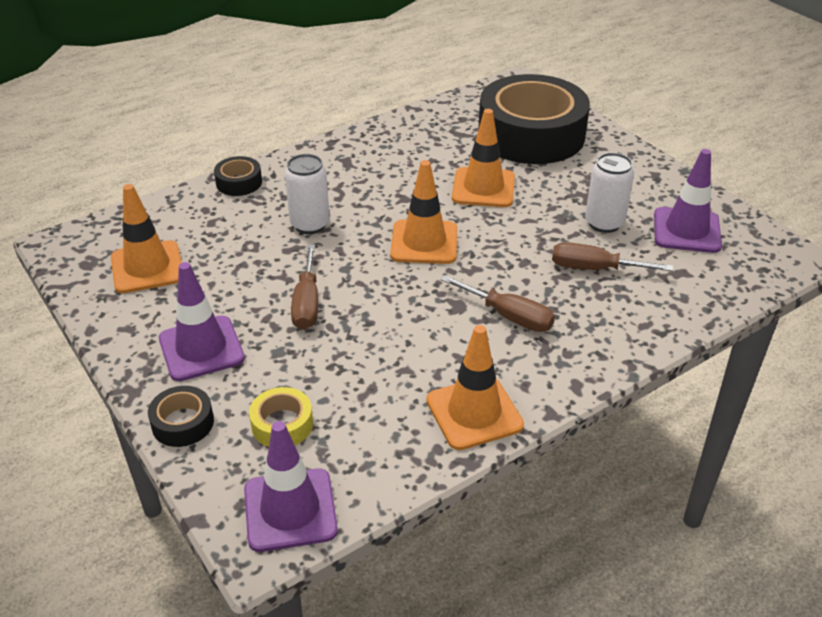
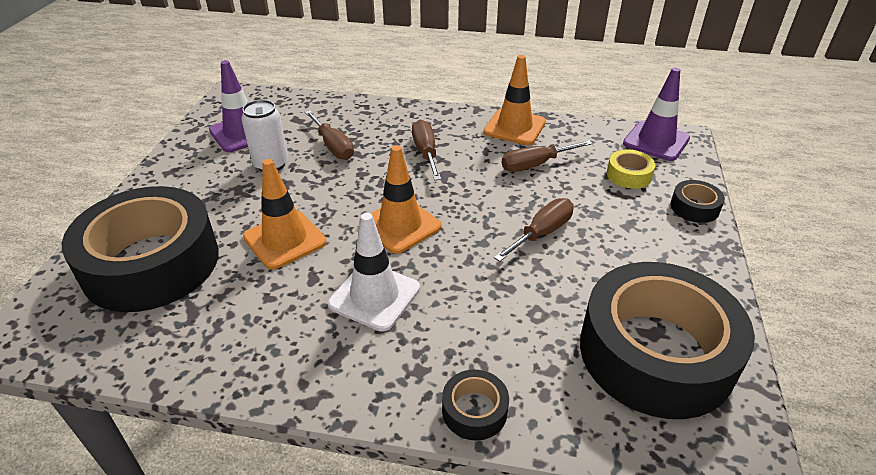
camera: 135 degrees left, 0 degrees up
(147, 267) = (655, 353): orange traffic cone -> black tape
(201, 348) = (651, 246): purple traffic cone -> none
(310, 224) = (463, 300): white can -> none
(370, 195) = (374, 296): none -> white traffic cone
(391, 373) = (535, 164): none -> brown screwdriver

